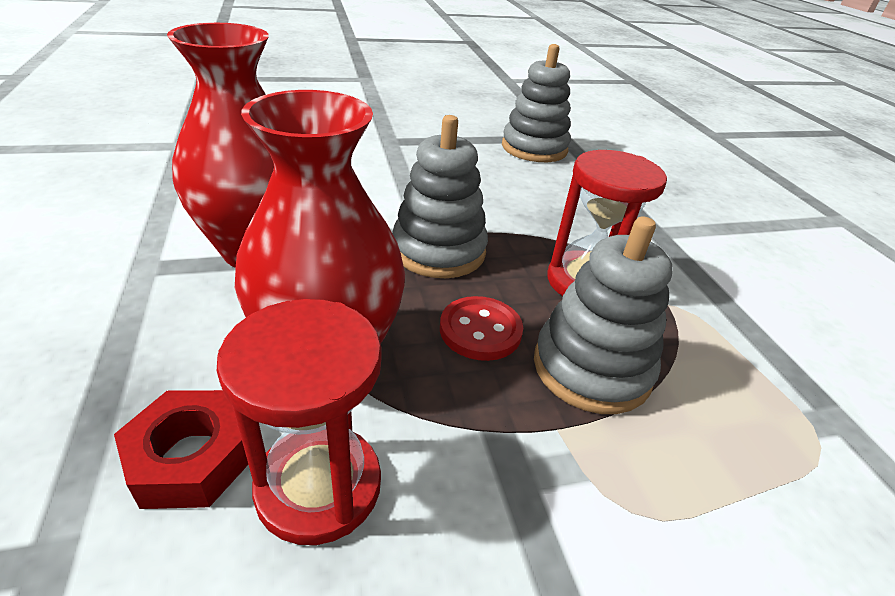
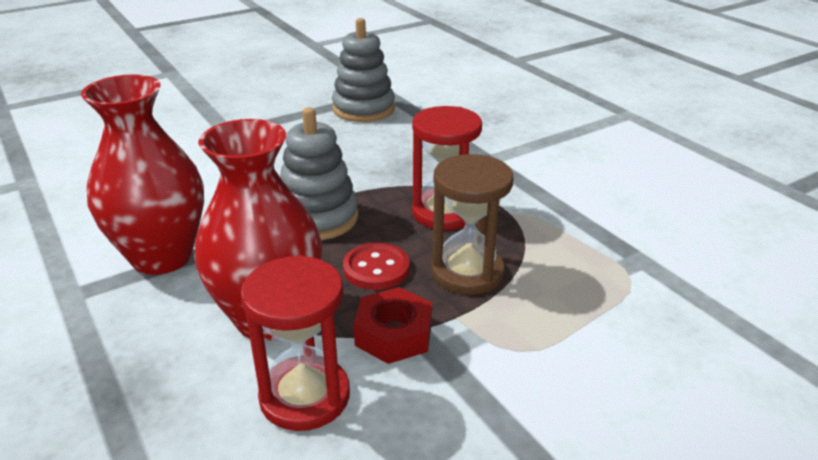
camera: 15 degrees left, 5 degrees down
(192, 458) = (203, 407): red nut -> red nut (394, 334)
(591, 368) = (467, 272): grey stacking toy -> brown hourglass

